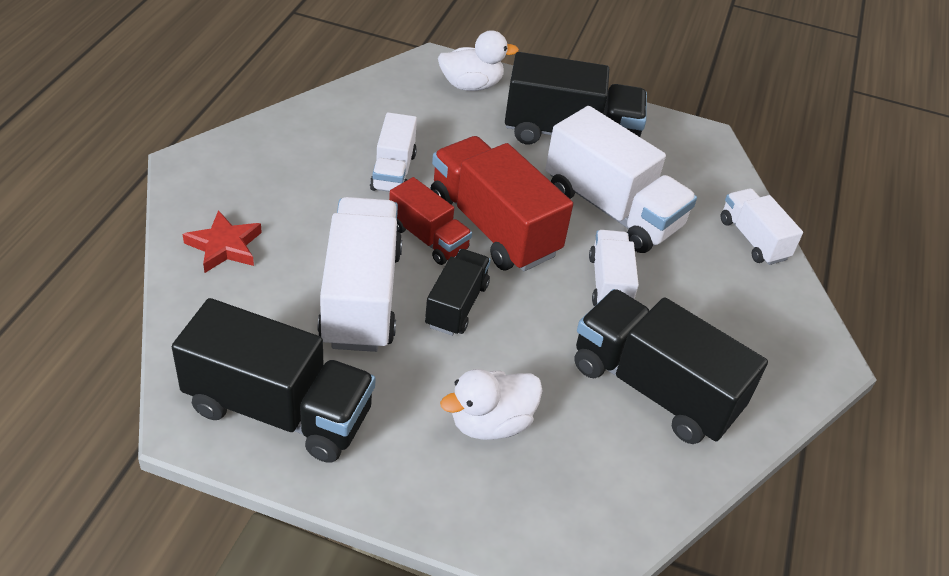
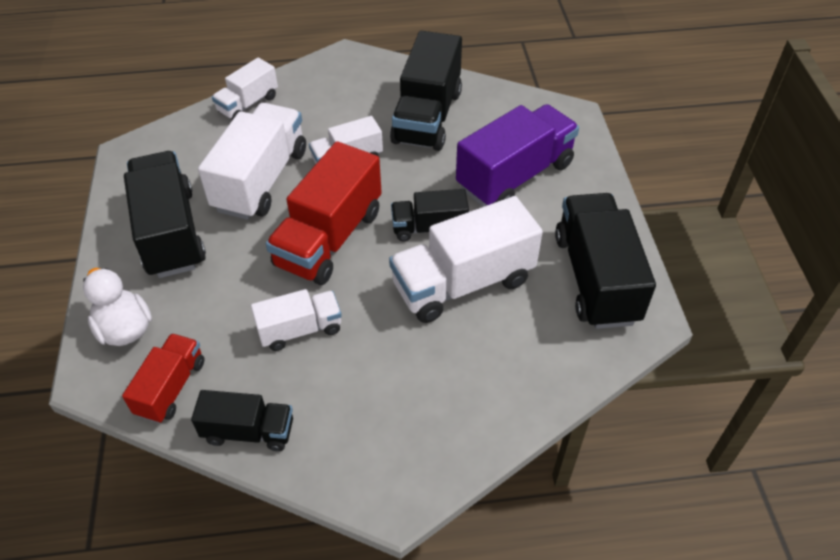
camera: 110 degrees left, 5 degrees up
(224, 246) = (478, 399): red star -> none
(317, 115) = (248, 431): none -> black truck
(428, 238) = (370, 271): red truck -> red truck (171, 388)
(490, 423) = (515, 176): white duck -> purple truck

